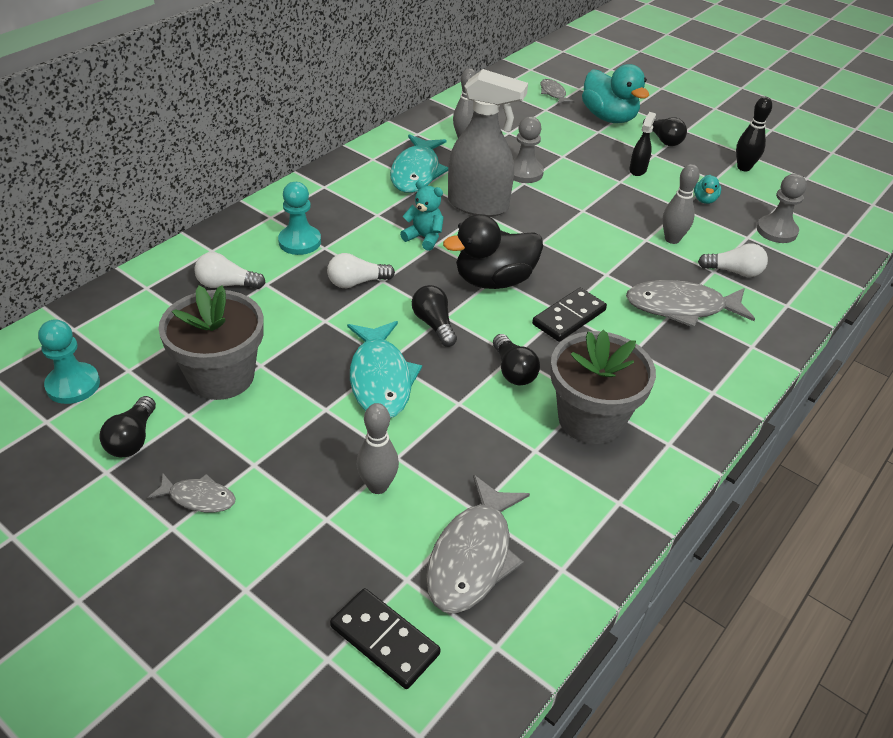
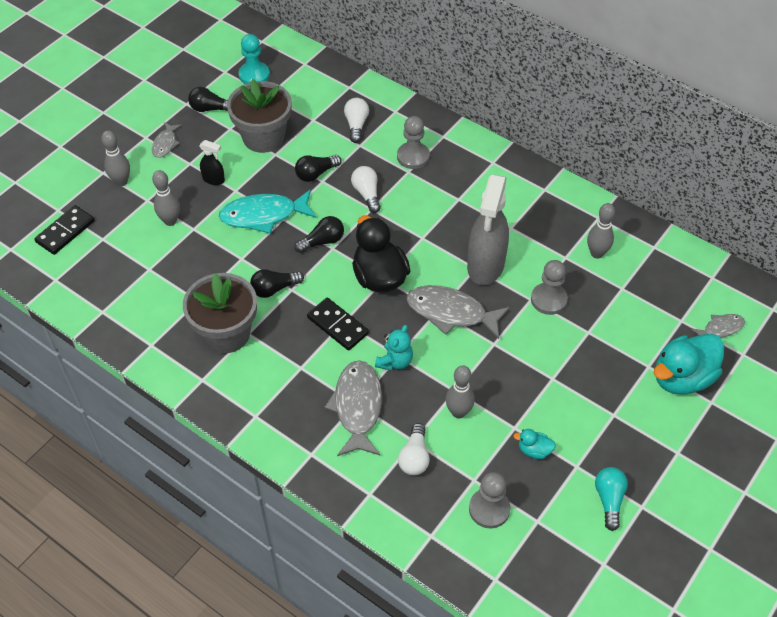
camera: 90 degrees right, 10 degrees up
(275, 558) = (121, 182): none -> grey bowling pin
(299, 242) = (413, 156): turquoise pawn -> grey pawn
(416, 172) = (529, 220): turquoise fish -> none
(424, 238) = (430, 231): turquoise teddy bear -> turquoise teddy bear (395, 361)
(472, 556) = (115, 268): grey fish -> grey fish (451, 312)
(638, 170) = (578, 396): black spray bottle -> black spray bottle (214, 179)
(663, 140) = (648, 426): black light bulb -> black light bulb (316, 174)
(743, 167) = (609, 500): black bowling pin -> turquoise light bulb

